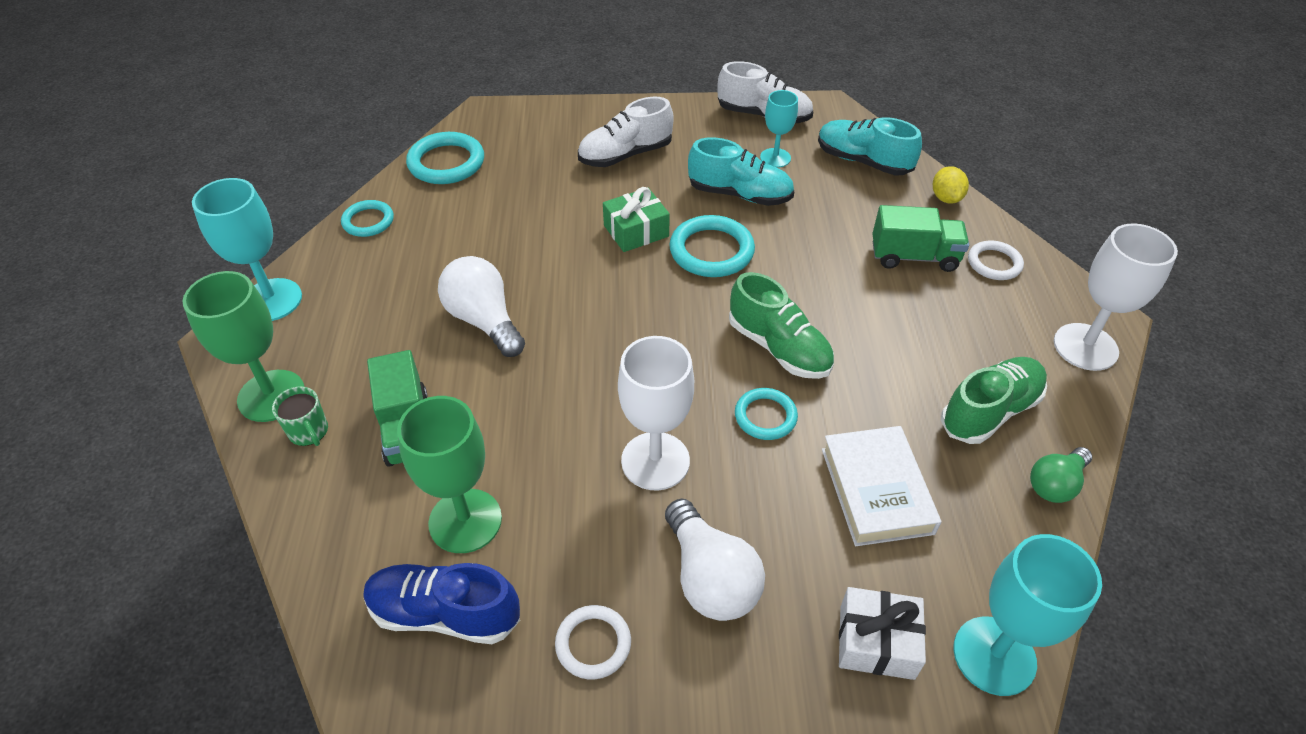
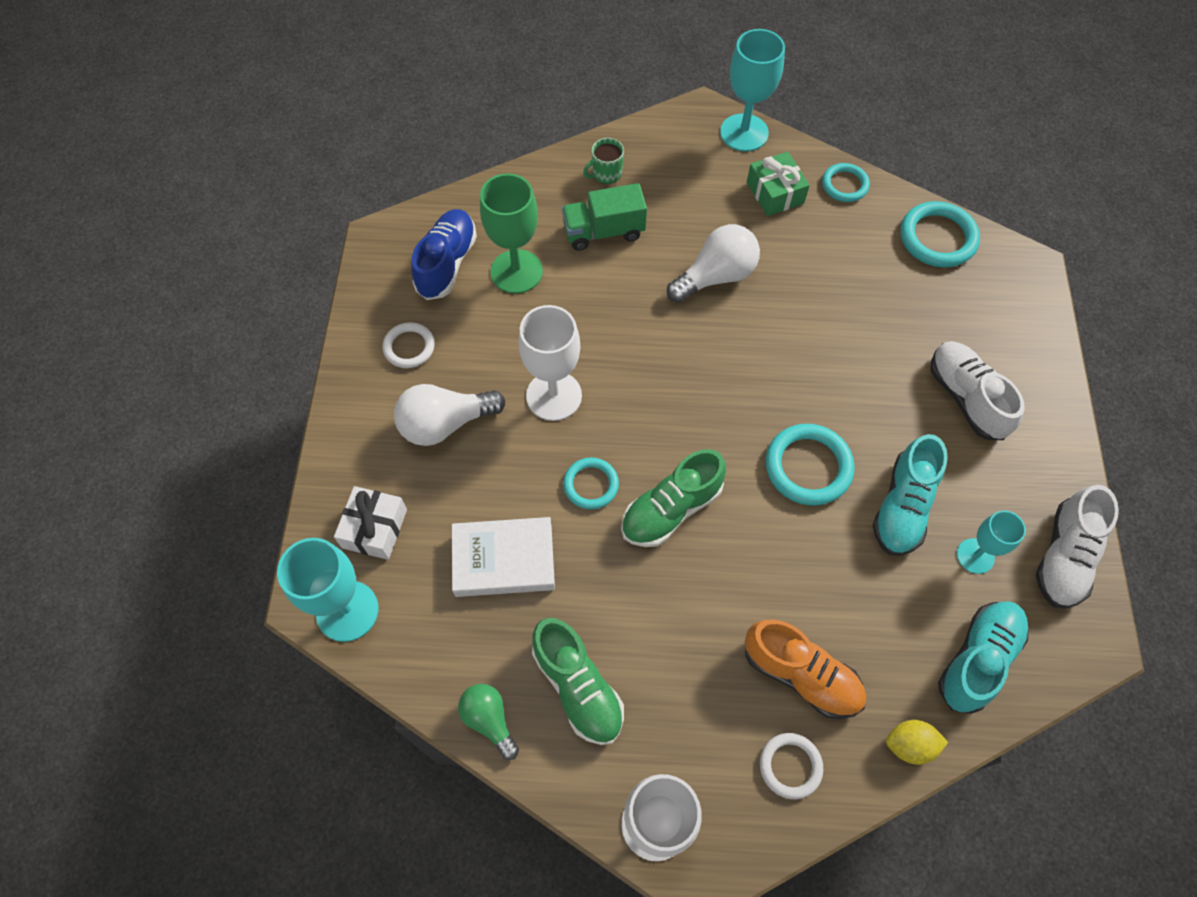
camera: 95 degrees right, 15 degrees up
(271, 396) = (642, 147): green goblet -> none
(636, 231) = (837, 400): green gift -> green gift (775, 193)
(914, 256) = (801, 675): green truck -> orange shoe

